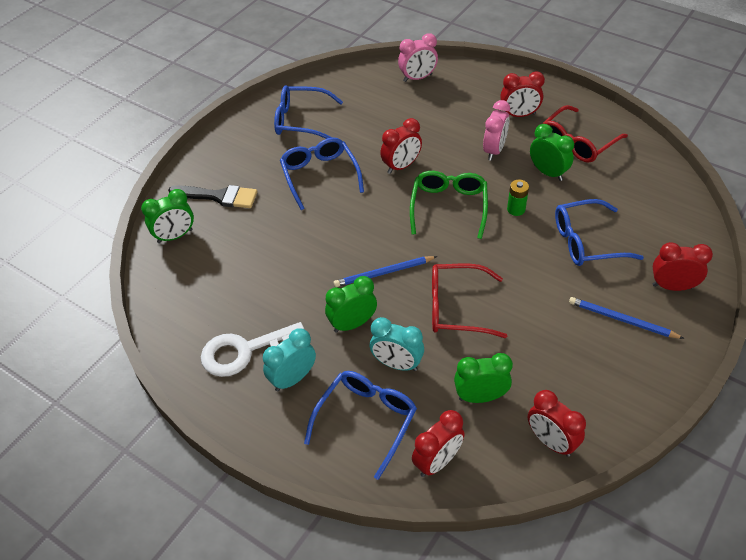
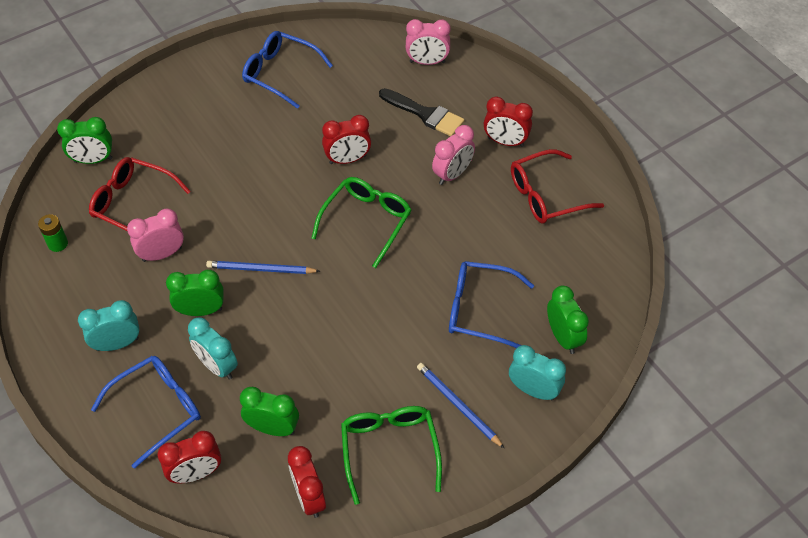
camera: 20 degrees right, 5 degrees up
(218, 196) = (155, 132): black brush -> black brush (425, 114)
(244, 351) = (91, 300): white key -> none
(287, 291) = (162, 254): none -> pink clock
(320, 176) = (262, 142): blue glasses -> none
(457, 308) = (307, 331): red glasses -> red glasses (133, 204)
(516, 209) = (431, 248): green battery -> green battery (58, 244)
(548, 173) = (491, 219): green clock -> green clock (563, 337)
(591, 376) = (389, 450): none -> green glasses
(672, 286) = (533, 390): red clock -> turquoise clock

